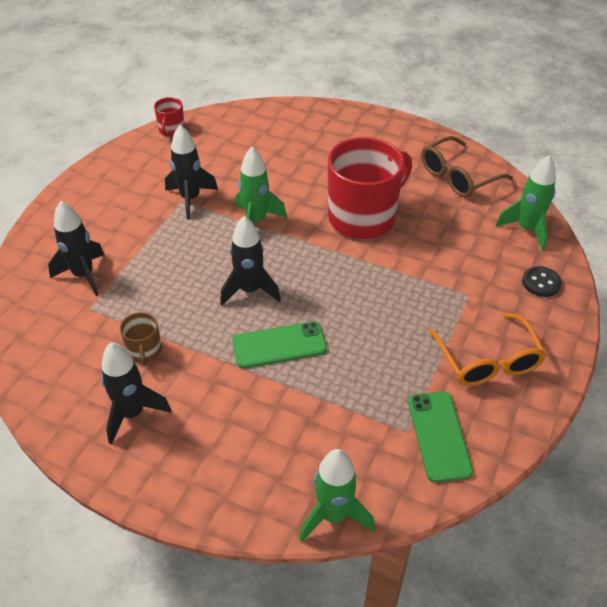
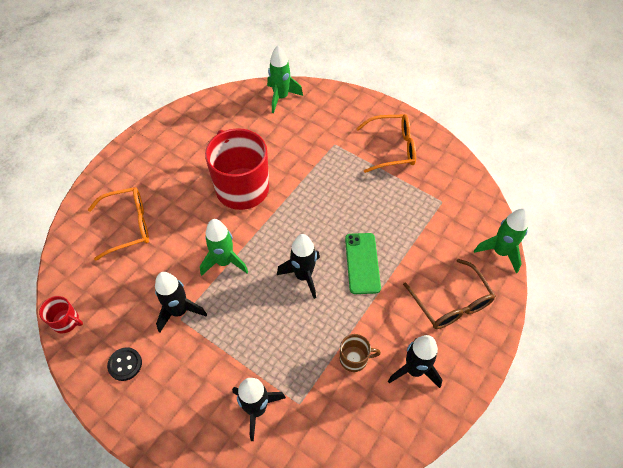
camera: 80 degrees left, 10 degrees up
(286, 143) = (128, 226): none -> orange glasses
(439, 436) = (446, 186): green phone -> none
(458, 176) = (214, 120): brown glasses -> brown glasses (451, 302)
(541, 283) = (332, 104): black button -> black button (125, 364)

